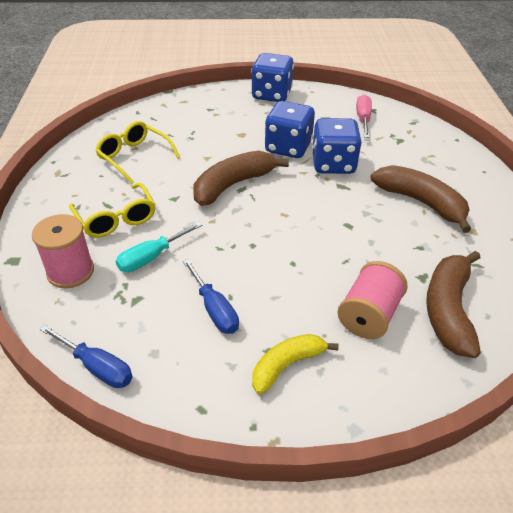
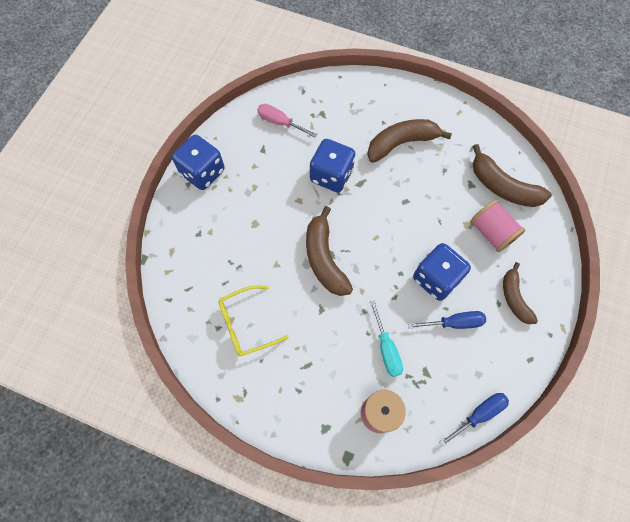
camera: 65 degrees left, 25 degrees up
(116, 219) = (329, 363): yellow glasses -> none
(287, 365) = (514, 298): yellow banana -> brown banana
(288, 147) = (293, 196): blue dice -> blue dice (436, 278)

